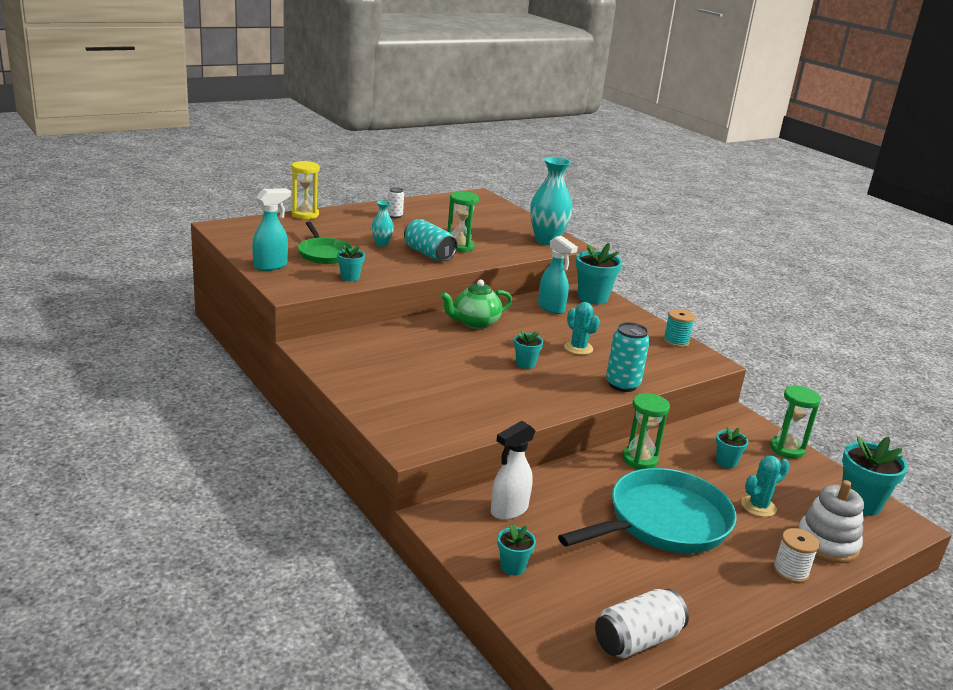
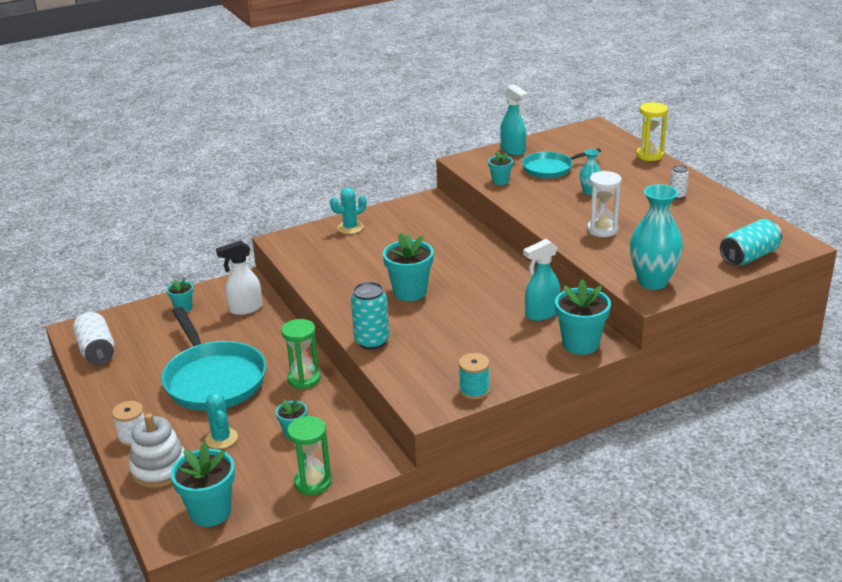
camera: 100 degrees right, 5 degrees up
(324, 254) = (550, 168): green pan -> turquoise pan
(429, 254) = (573, 214): turquoise can -> turquoise can (749, 257)
(460, 247) = (602, 230): green hourglass -> white hourglass
(475, 323) = (491, 269): green teapot -> none
(508, 510) = (245, 309): white spray bottle -> white spray bottle turned 75 degrees counterclockwise
(525, 364) = (410, 292): turquoise flower pot -> turquoise flower pot, size x1.82
(578, 348) = (447, 323): turquoise cactus -> turquoise cactus (350, 228)

